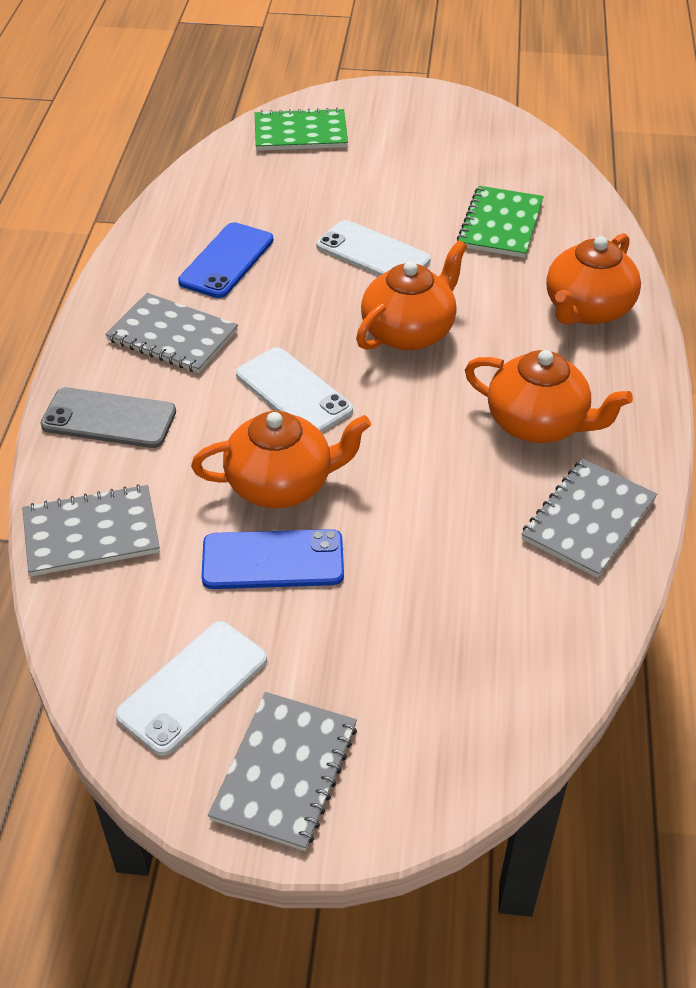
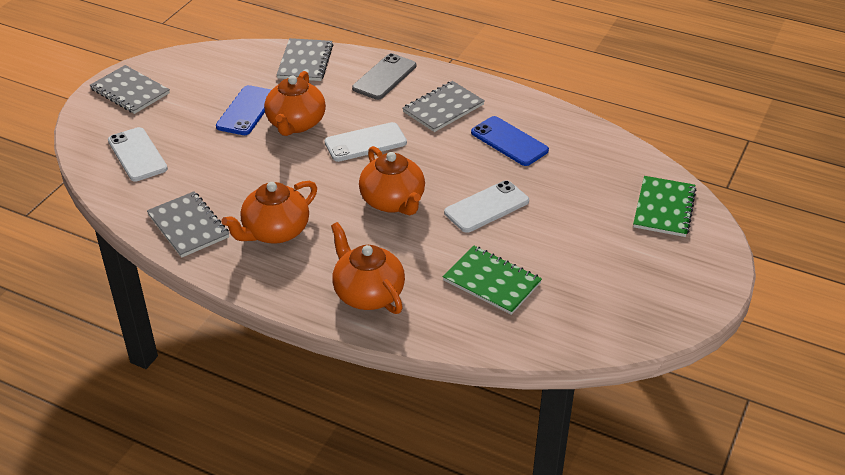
camera: 110 degrees right, 5 degrees down
(193, 687) = (192, 76): white phone -> white phone (137, 155)

